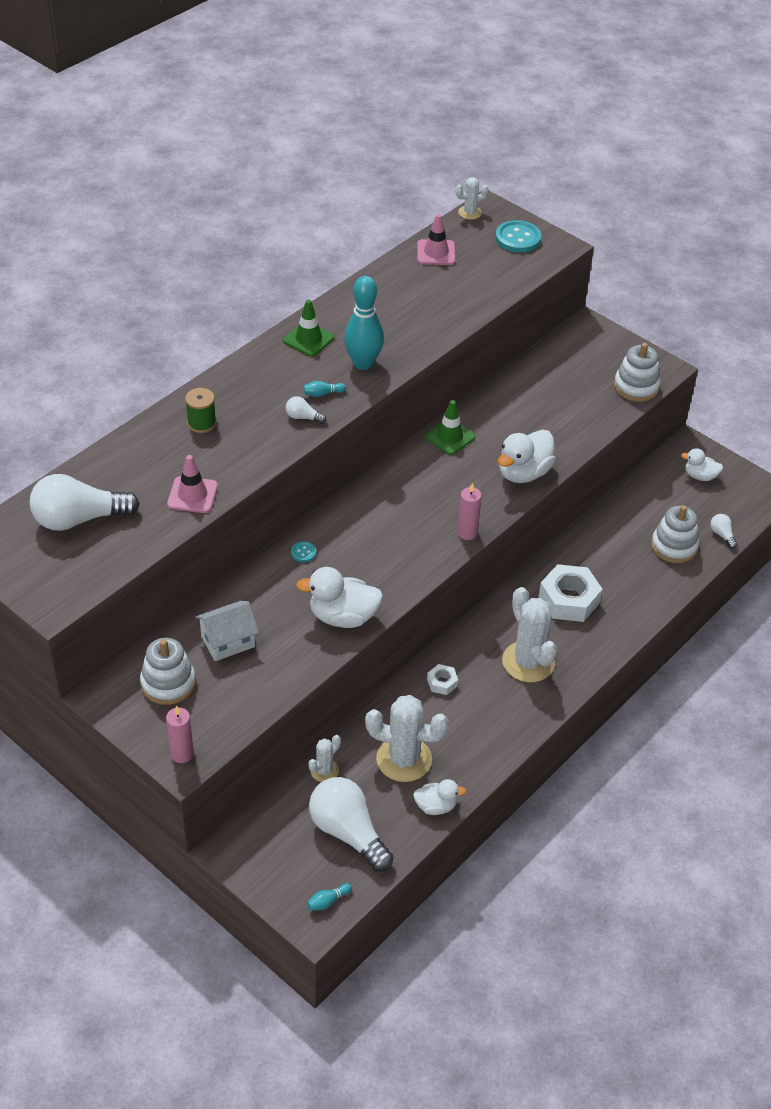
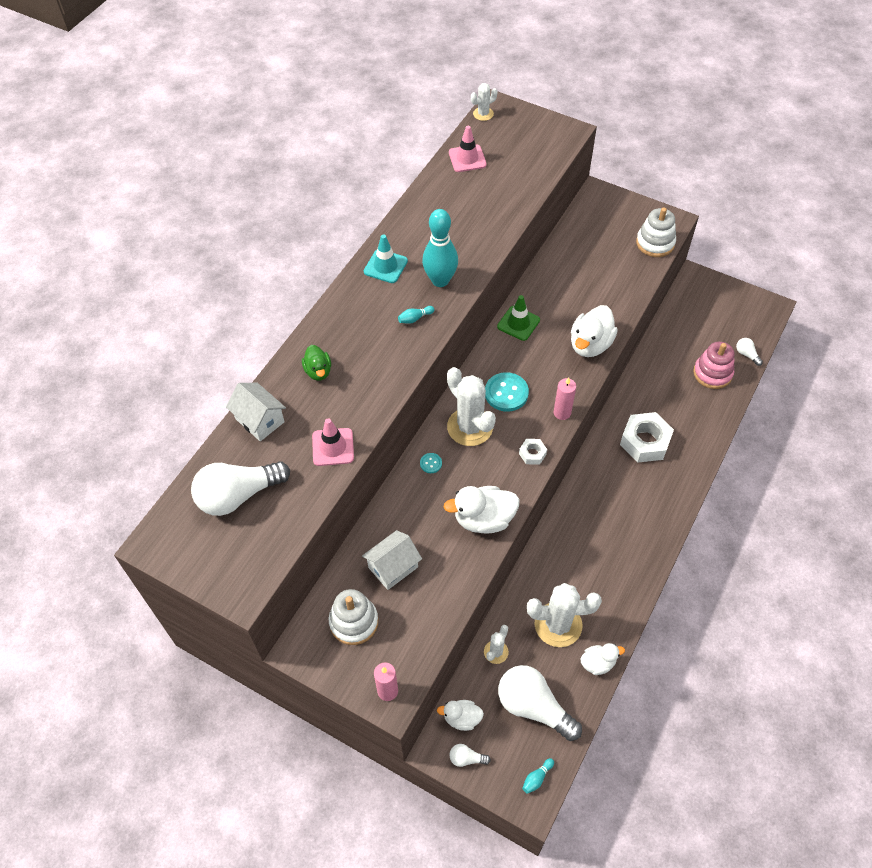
camera: 10 degrees left, 10 degrees up
(124, 456) = (260, 420): none -> white house
(201, 423) = (318, 371): green spool -> green duck
(303, 417) = (405, 346): white light bulb -> white light bulb (466, 758)
(308, 339) = (385, 266): green traffic cone -> turquoise traffic cone
(442, 682) = (567, 544): white nut -> white nut (532, 454)
(518, 238) = (531, 131): turquoise button -> turquoise button (506, 393)
(528, 662) = (630, 508): white cactus -> white cactus (470, 427)
(674, 546) = (712, 373): white stacking toy -> pink stacking toy
(700, 476) = (712, 304): white duck -> white duck (462, 718)

